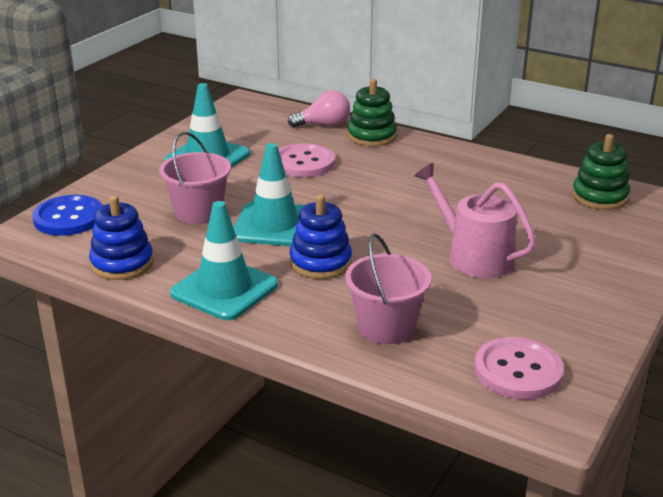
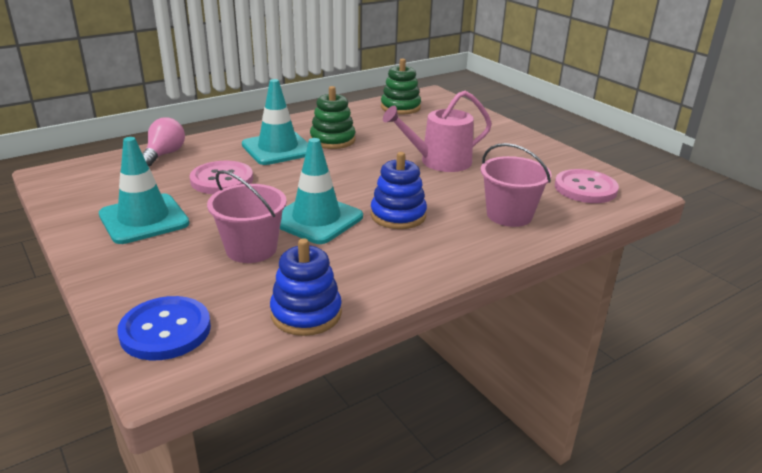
camera: 65 degrees left, 0 degrees up
(224, 289) = (403, 267): turquoise traffic cone -> turquoise traffic cone (278, 149)
(371, 136) = (215, 143): green stacking toy -> green stacking toy (332, 140)

